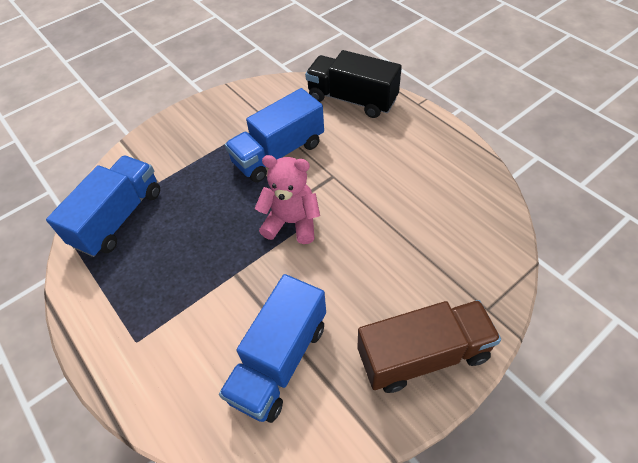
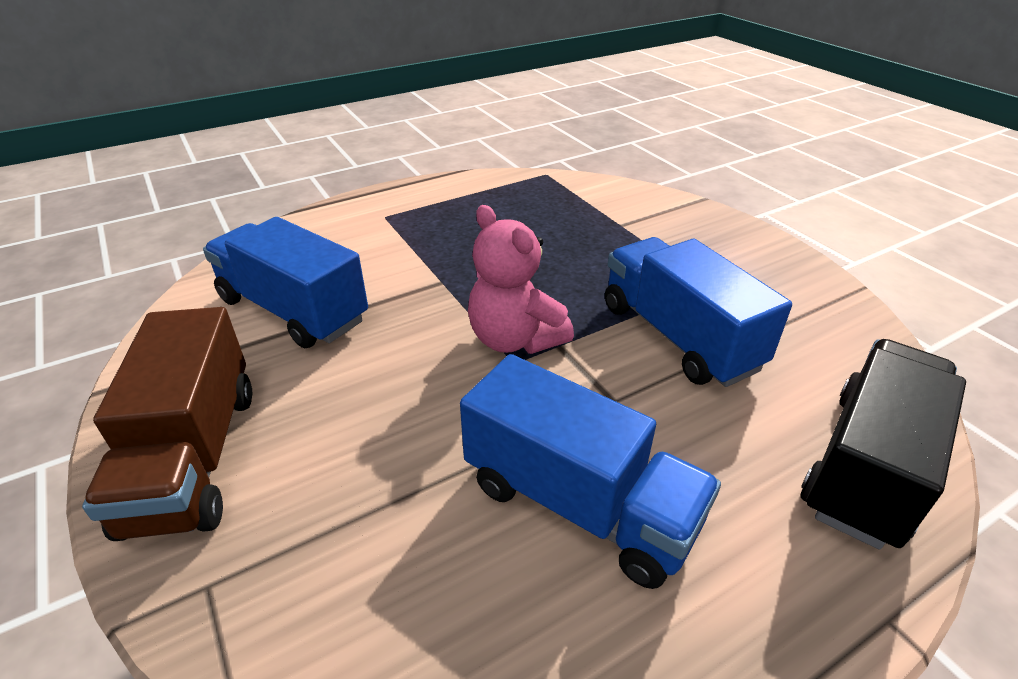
camera: 95 degrees right, 15 degrees down
(119, 218) = (563, 201): blue truck -> blue truck (579, 503)
(292, 222) = (515, 339): pink teddy bear -> pink teddy bear turned 120 degrees clockwise

